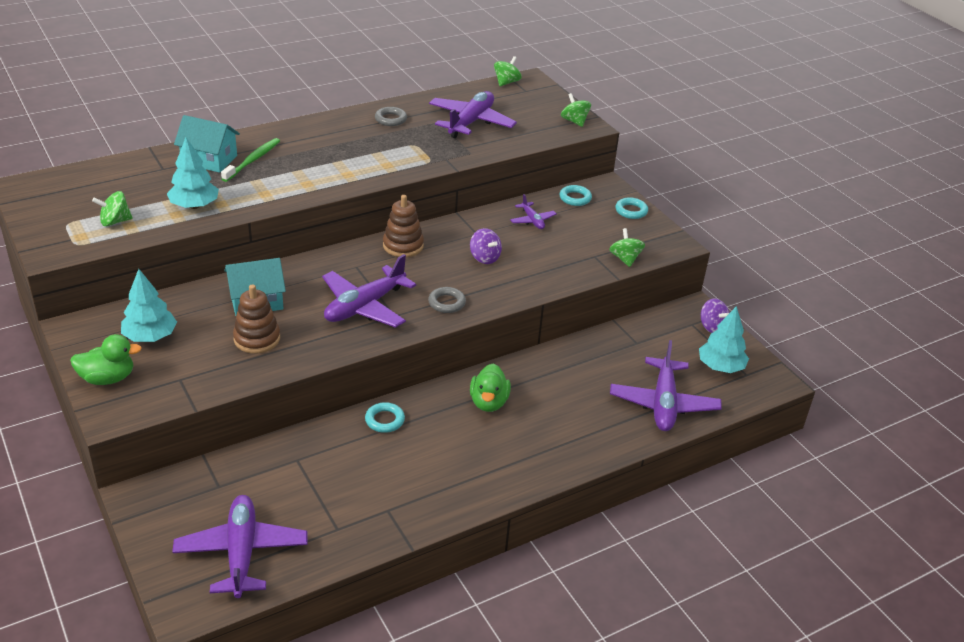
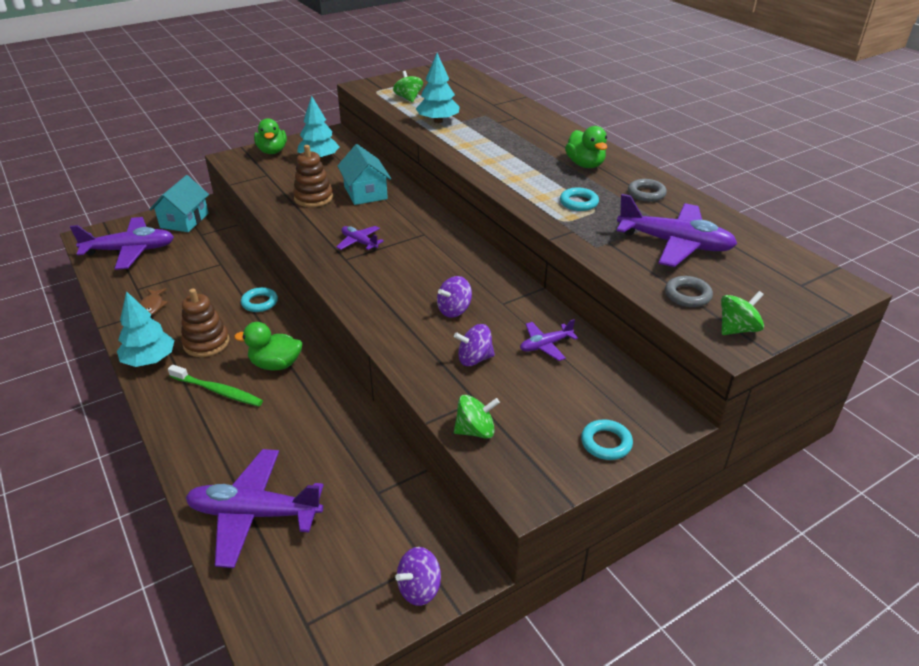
camera: 90 degrees right, 0 degrees up
(209, 159) = (515, 119): turquoise house -> turquoise house (184, 220)
(253, 160) = (522, 135): green toothbrush -> green toothbrush (218, 391)
(329, 137) = (585, 164): none -> green duck
(364, 306) = (359, 242): purple plane -> purple plane, size x0.50
(377, 508) = (152, 306): none -> brown fish
(403, 246) = (466, 257): brown stacking toy -> brown stacking toy (206, 343)
(446, 303) = (367, 288): grey ring -> grey ring (687, 295)
(506, 82) = (812, 268): green spinning top -> none
(548, 253) = (474, 359): none -> purple spinning top
(575, 198) = (617, 384): turquoise ring -> turquoise ring (578, 203)
(720, 367) = (325, 590): turquoise tree -> turquoise tree (149, 360)

